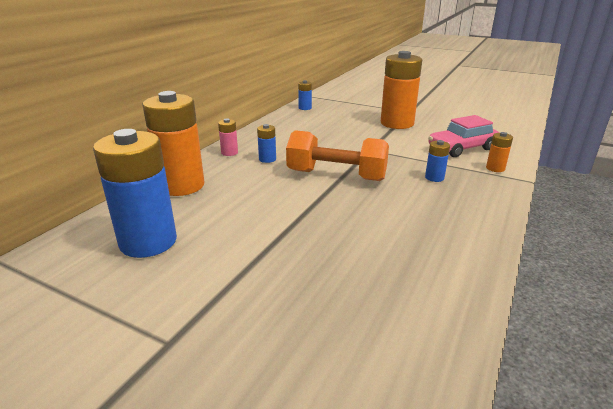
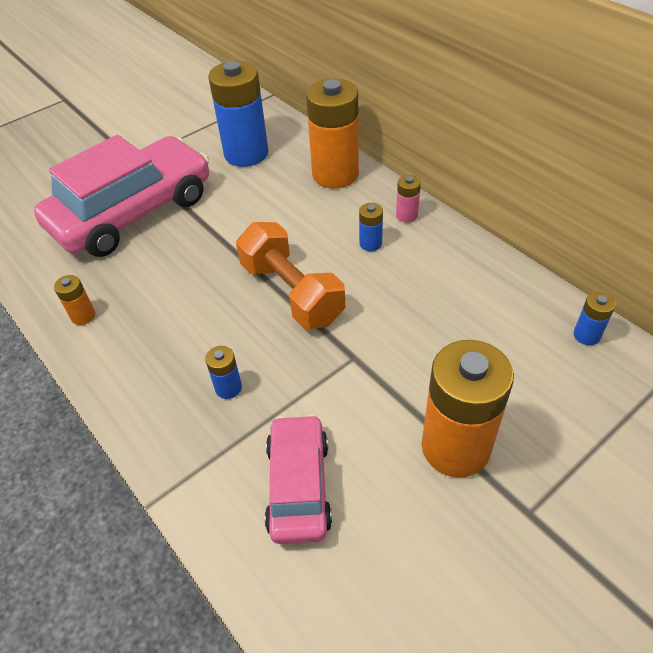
camera: 115 degrees right, 20 degrees up
(288, 291) = (133, 212): none -> pink car
(336, 175) = (292, 292): orange dumbbell -> orange dumbbell turned 75 degrees counterclockwise
(495, 168) = (208, 484): orange battery -> orange battery (83, 316)

